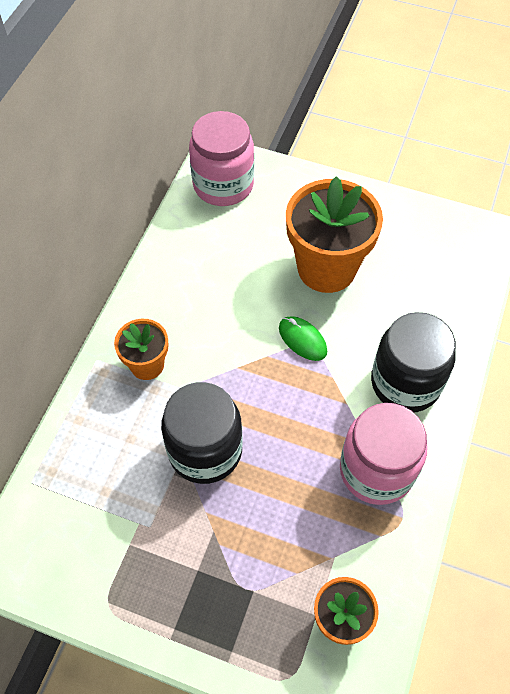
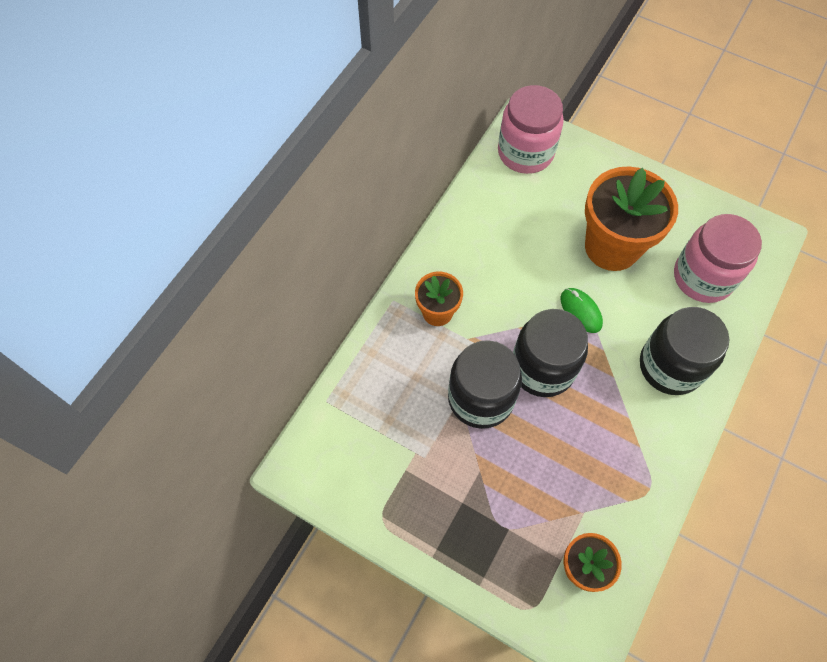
camera: 10 degrees right, 5 degrees up
(269, 407) = (542, 368): none -> black jar
(376, 470) = (632, 442): pink jar -> pink jar (703, 277)

